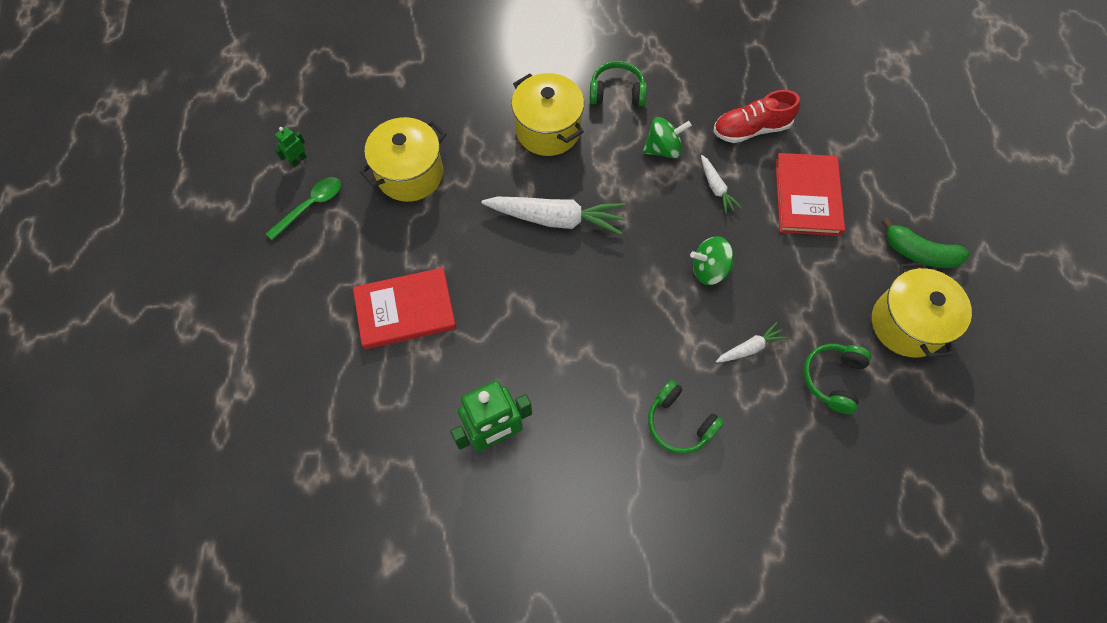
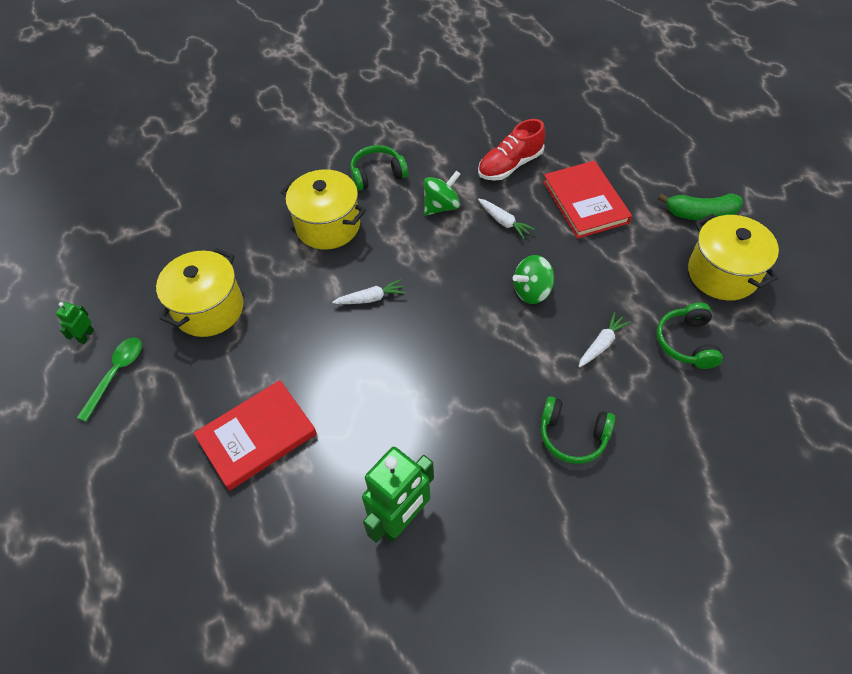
camera: 20 degrees left, 10 degrees down
(556, 219) = (371, 298): white carrot -> white carrot, size x0.51

